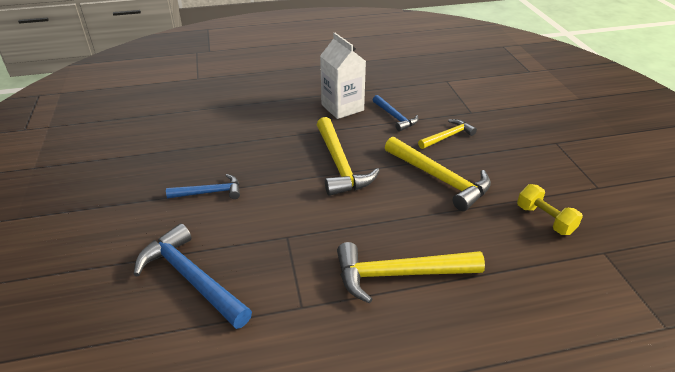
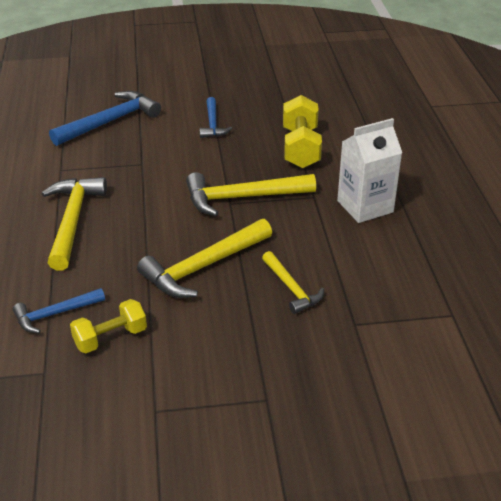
camera: 95 degrees right, 0 degrees up
(259, 137) = (300, 148): none -> yellow dumbbell
(395, 117) = (341, 248): blue hammer -> blue hammer (55, 314)

